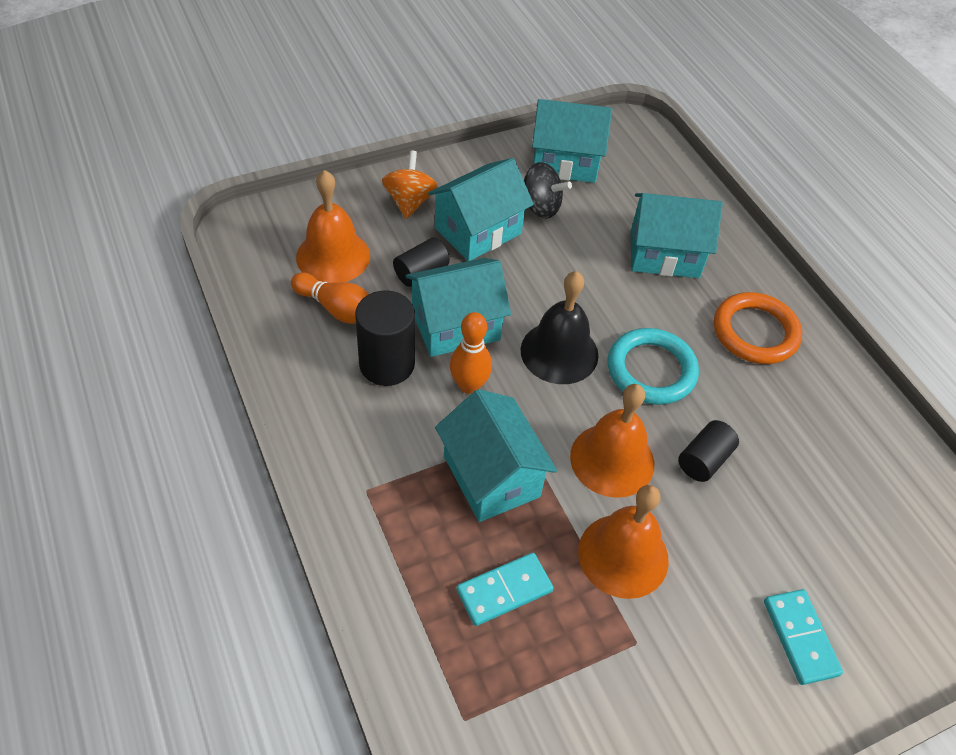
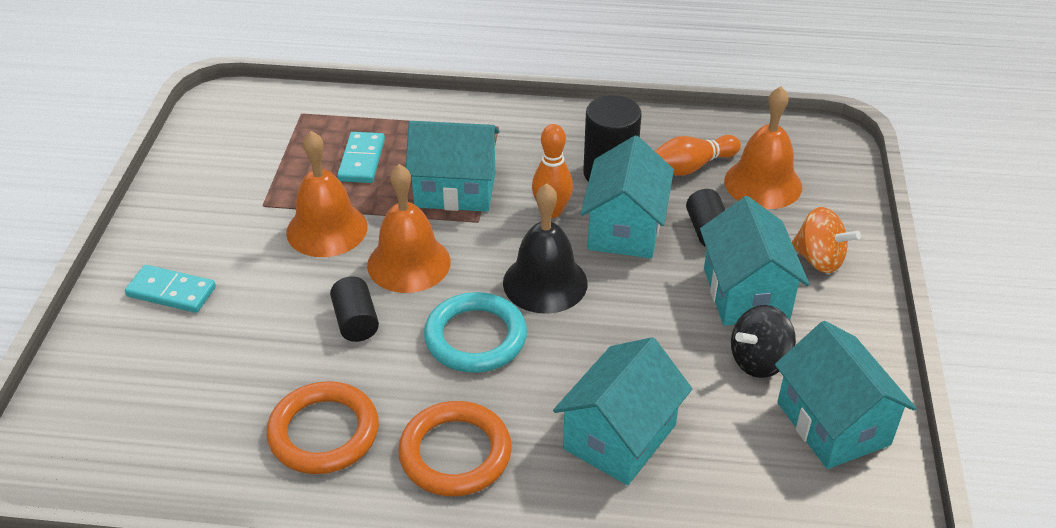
camera: 125 degrees right, 10 degrees down
(565, 161) = (833, 423): turquoise house -> turquoise house turned 60 degrees counterclockwise
(811, 417) = (324, 432): none -> orange ring

